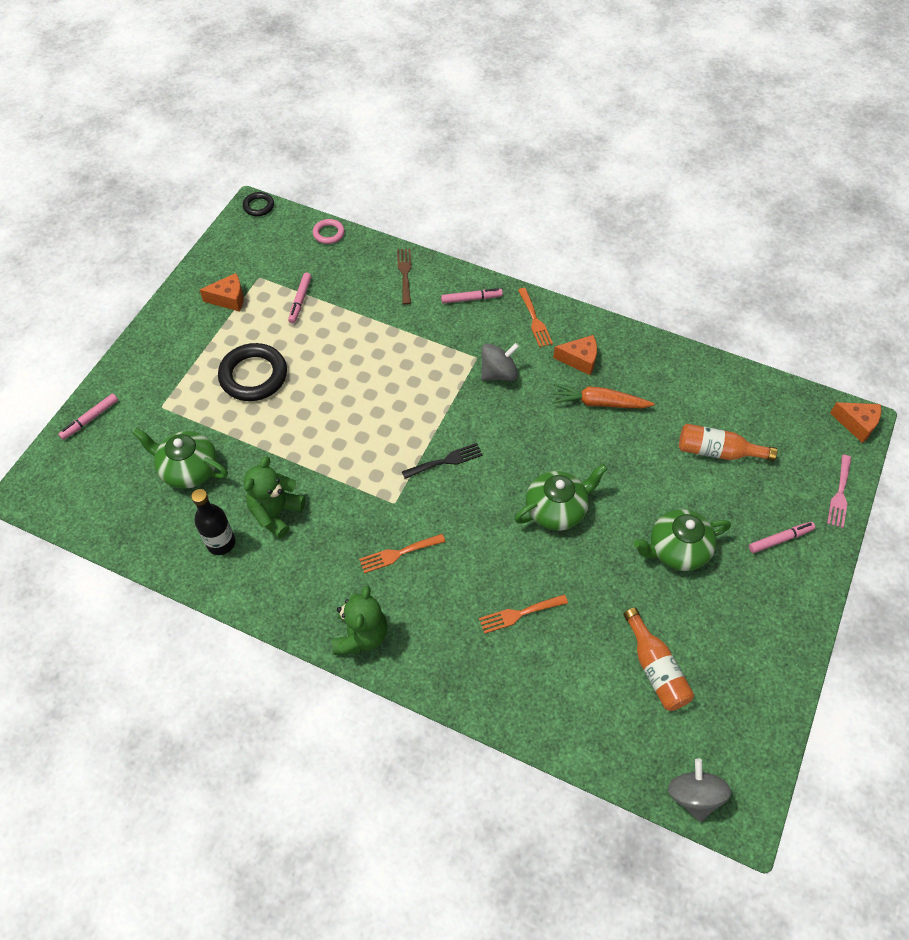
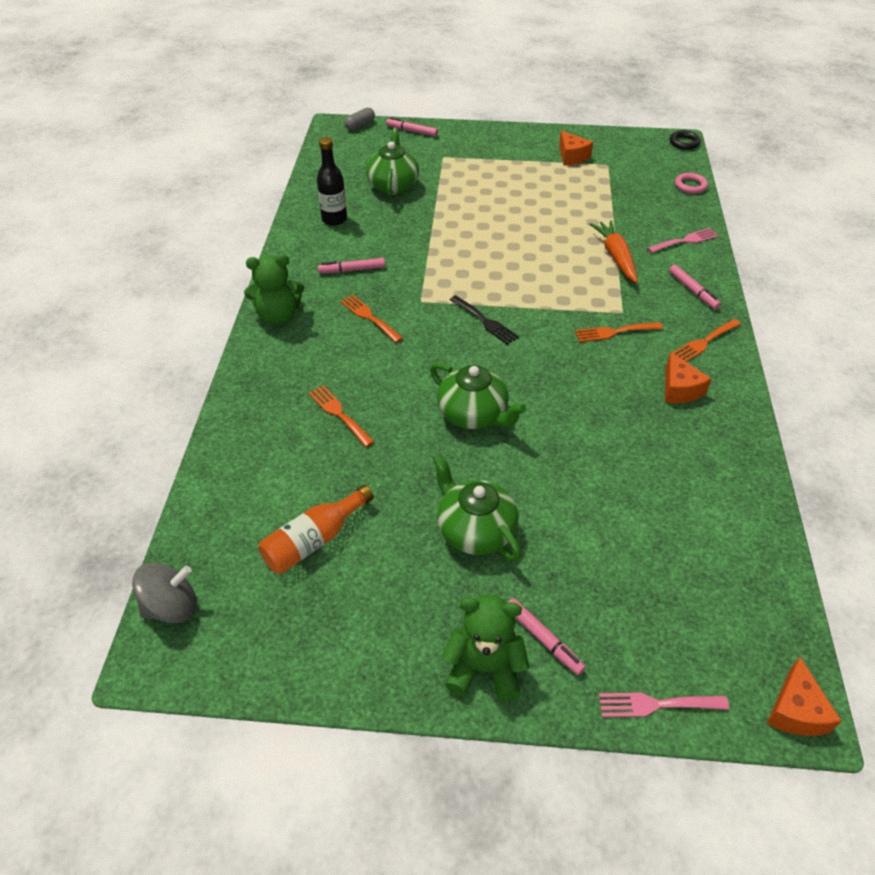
camera: 70 degrees right, 10 degrees down
(42, 467) = (360, 125): none -> grey capsule
(253, 376) = (503, 190): black ring -> none
(276, 513) = (376, 238): green teddy bear -> green teddy bear (484, 667)
(300, 300) = (601, 191): pink marker -> pink marker (352, 270)
(405, 273) = (685, 241): brown fork -> pink fork
(499, 373) = (614, 332): grey spinning top -> orange fork
(599, 403) = (632, 418): orange carrot -> orange carrot (615, 256)
(717, 451) = (637, 544): orange bottle -> none

